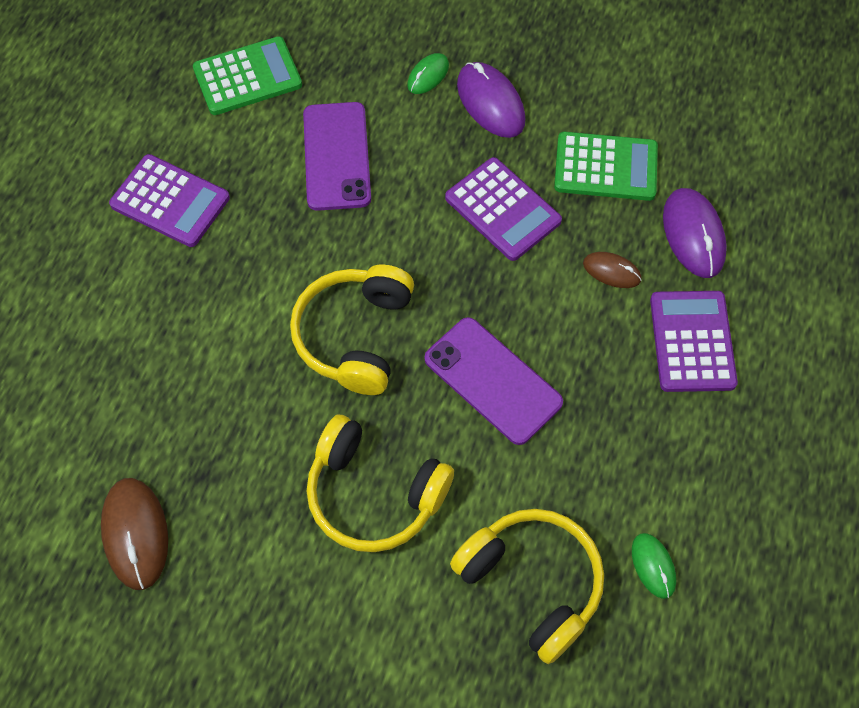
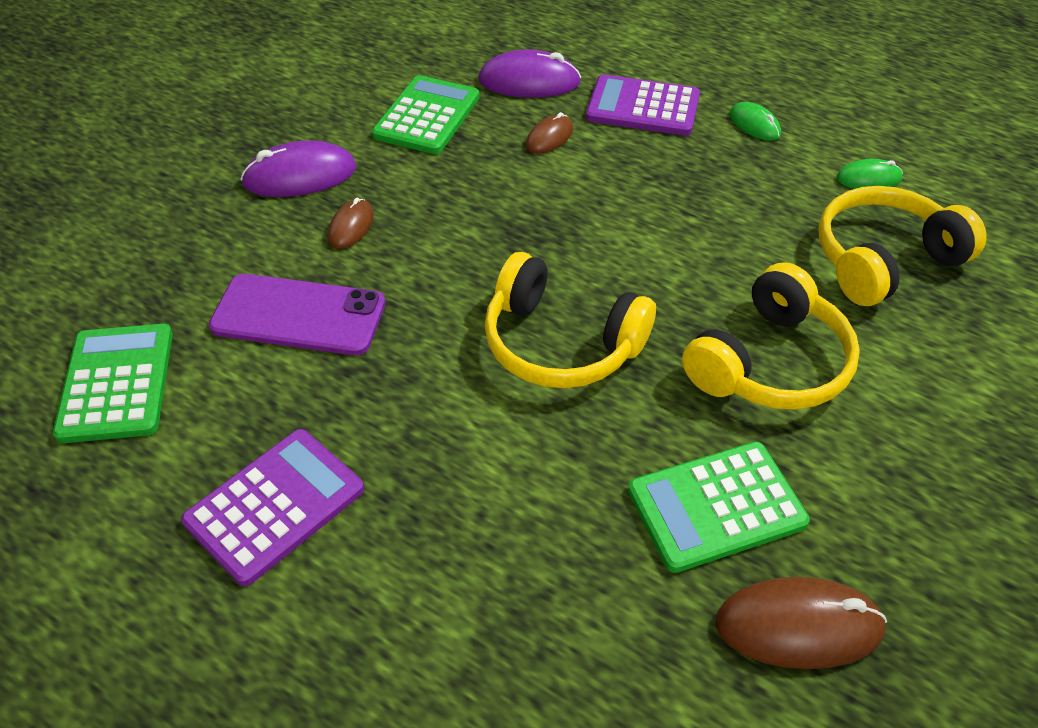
camera: 75 degrees left, 15 degrees down
(223, 469) = (716, 506): none -> green calculator
(428, 75) = (231, 216): green mouse -> green mouse (754, 125)
(441, 157) = (351, 227): none -> brown mouse
(492, 380) = (650, 242): purple phone -> none
(502, 209) = (443, 194): purple calculator -> none

